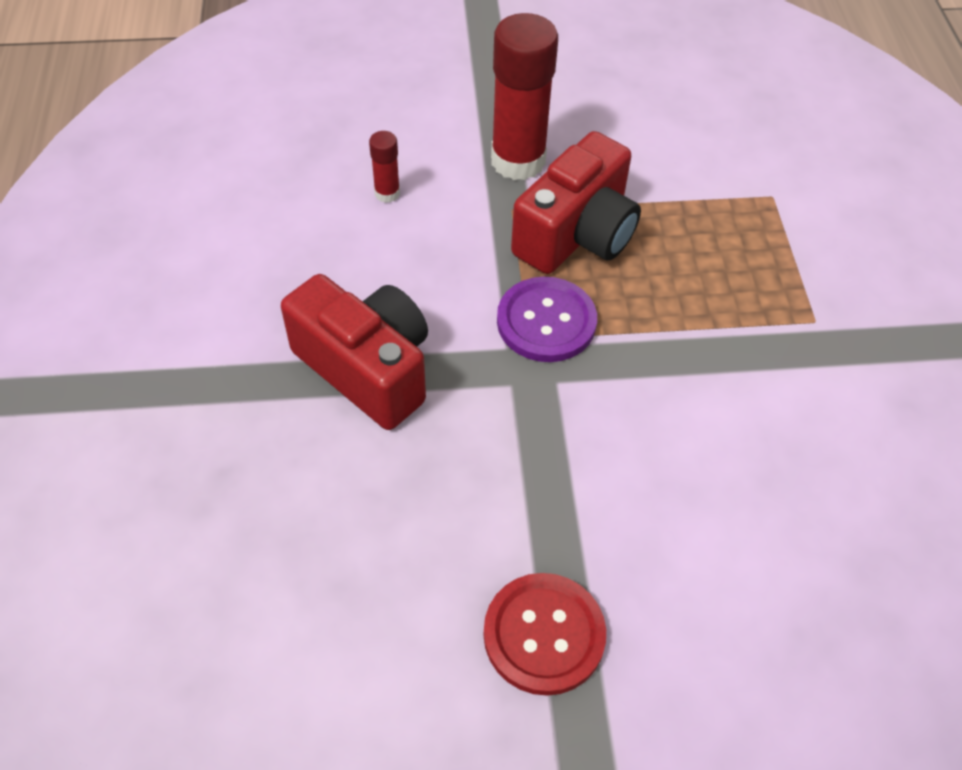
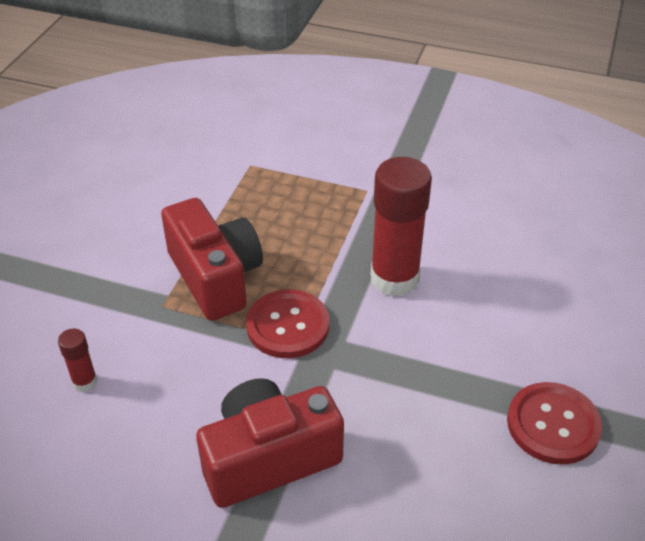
camera: 65 degrees left, 10 degrees down
(518, 161) = (114, 283): red glue stick -> red glue stick (394, 278)
(546, 321) = (288, 326): purple button -> red button

